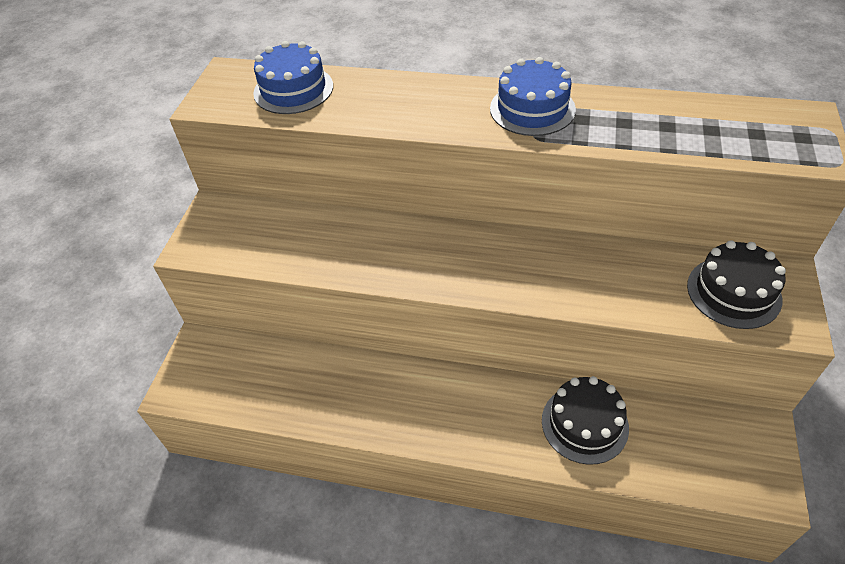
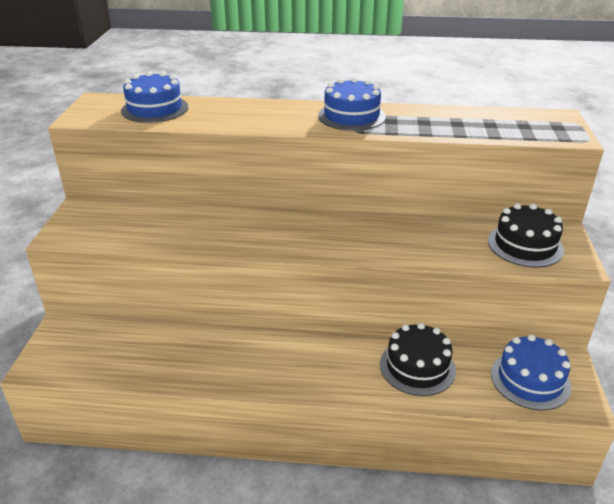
camera: 10 degrees left, 15 degrees down
(715, 452) = (530, 380): none -> blue cake

